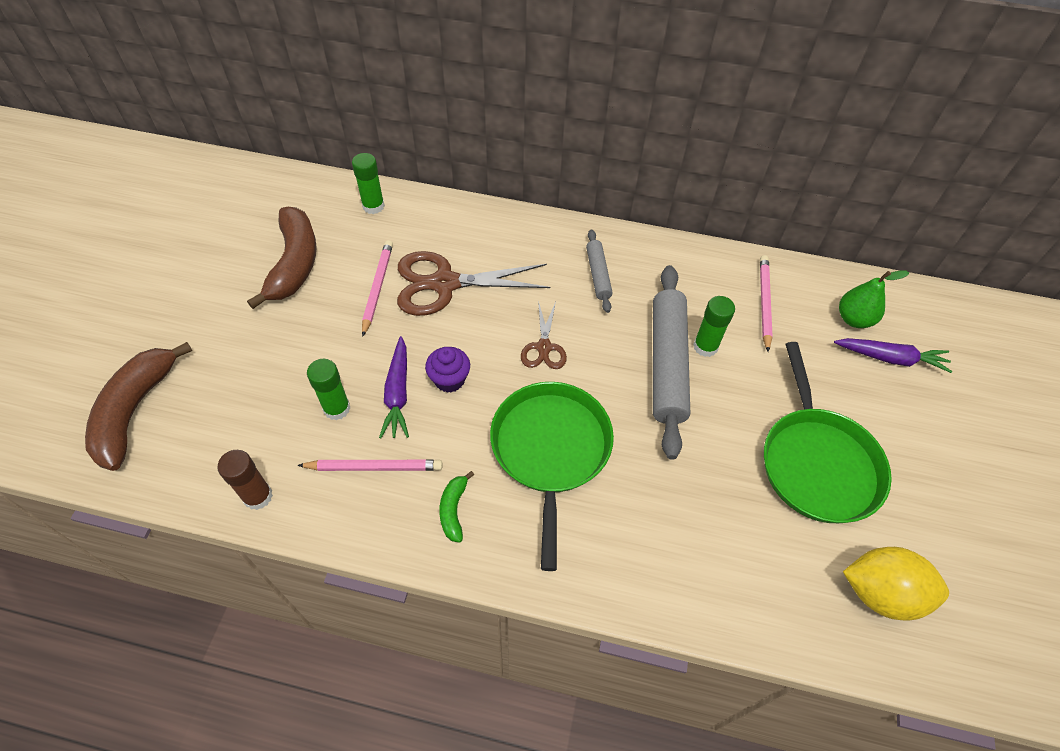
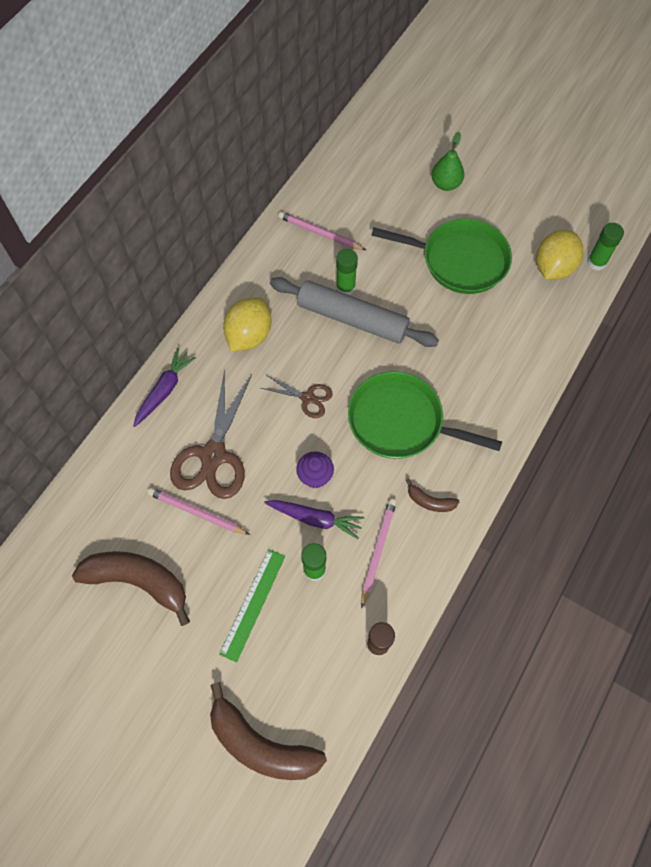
camera: 70 degrees left, 10 degrees up
(287, 362) = (253, 604): none -> green ruler
(373, 206) = (92, 496): green glue stick -> green glue stick (596, 262)
(453, 510) = (430, 501): green banana -> brown banana
(598, 274) = (249, 335): grey rolling pin -> yellow lemon
(854, 319) = (354, 185): green pear -> green pear (445, 184)
(890, 358) = (394, 180): purple carrot -> purple carrot (164, 390)

